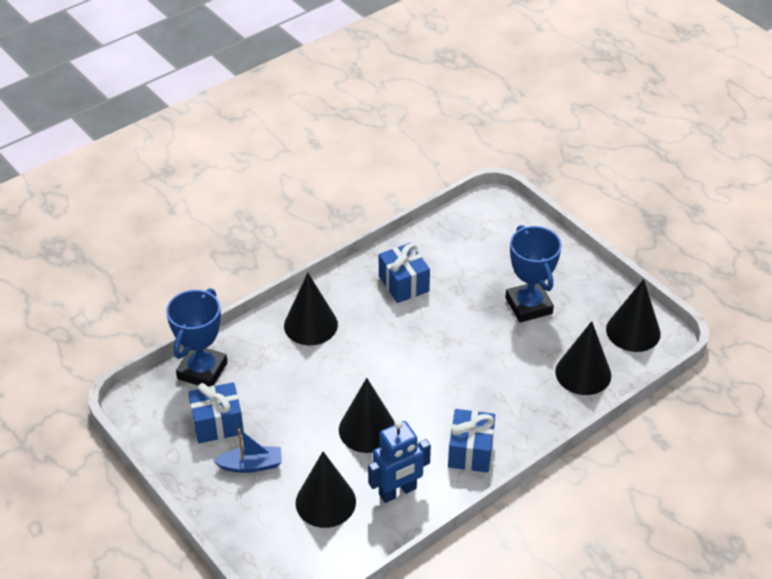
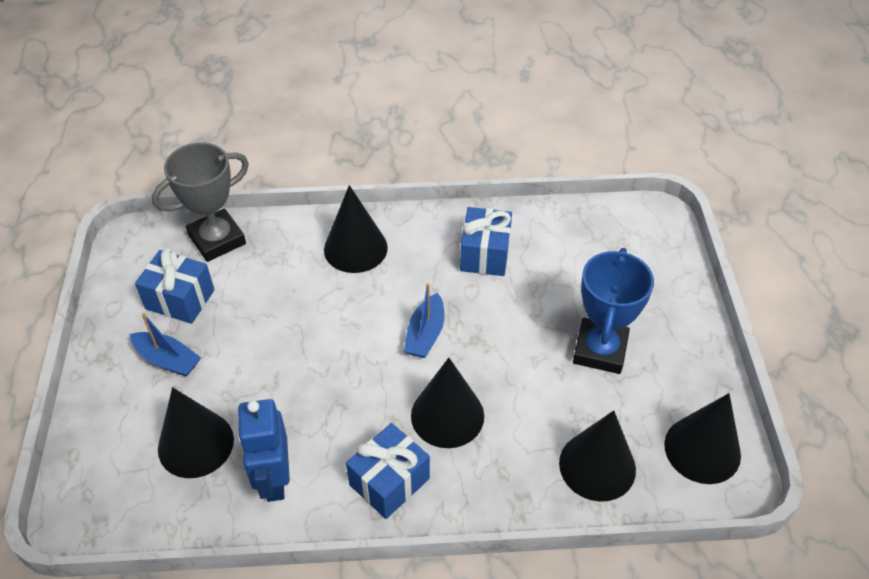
camera: 35 degrees right, 5 degrees up
(202, 371) = (217, 240): blue trophy -> grey trophy
(367, 429) = (308, 389): black cone -> black cone (447, 415)
(398, 492) = (274, 479): blue robot -> blue robot turned 75 degrees clockwise
(411, 354) = (425, 334): none -> blue boat

